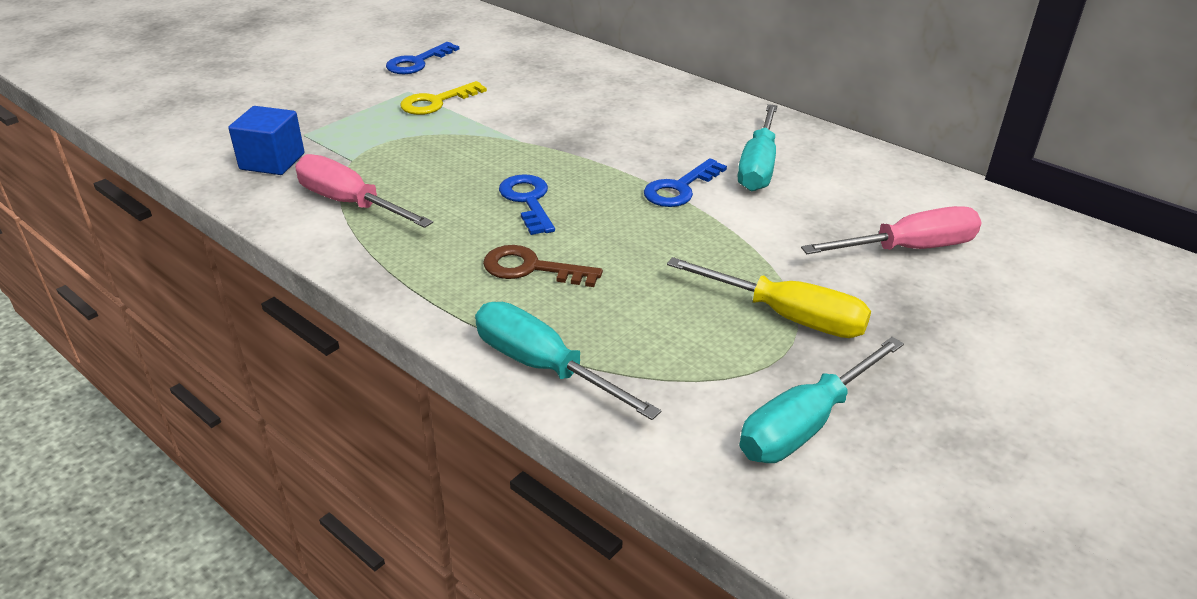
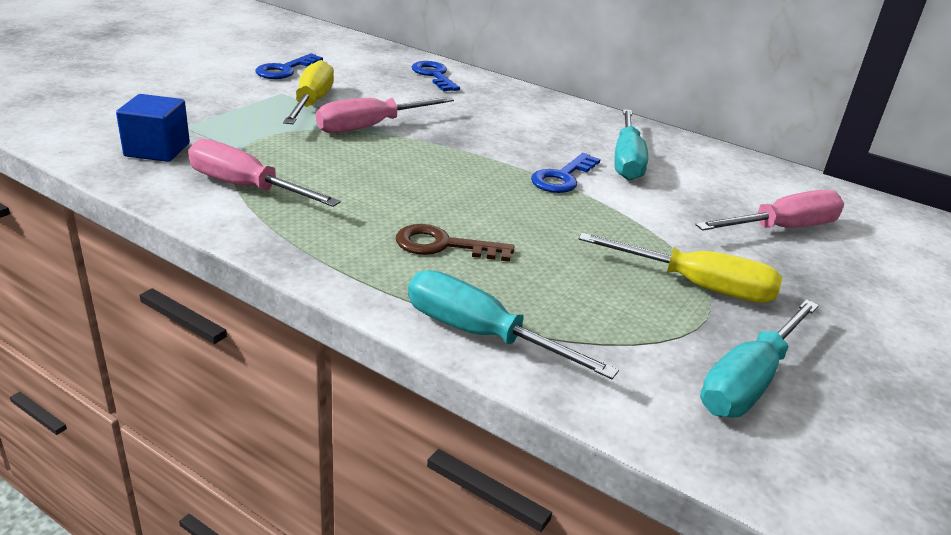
camera: 10 degrees left, 5 degrees down
(436, 102) = (312, 103): yellow key -> yellow screwdriver
(490, 130) = (370, 127): none -> pink screwdriver
(528, 201) = (423, 187): blue key -> blue key (434, 75)

